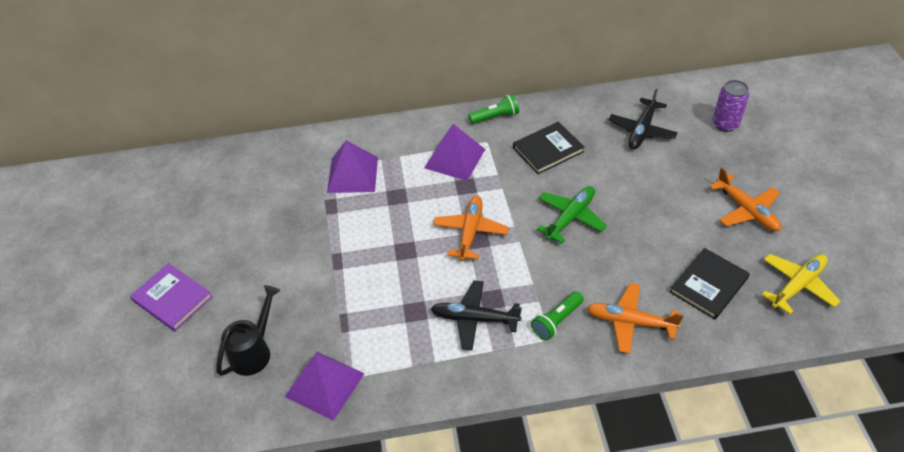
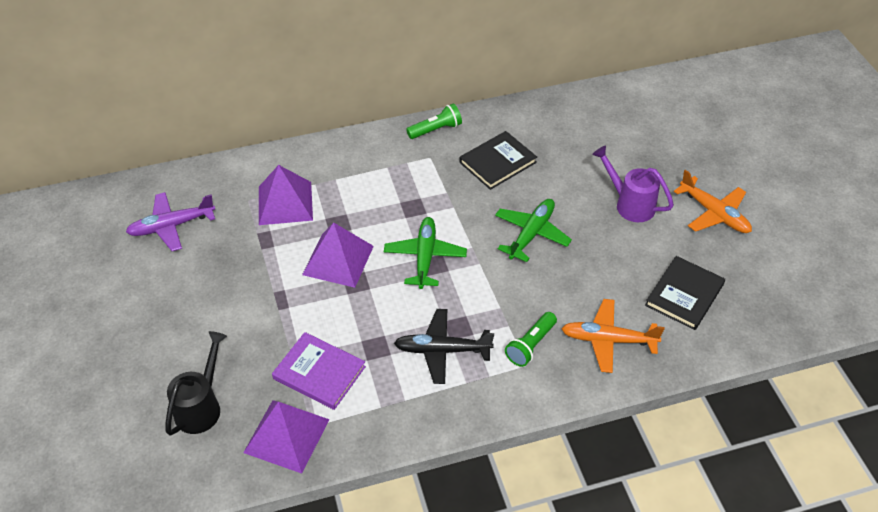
camera: 10 degrees left, 0 degrees up
(172, 298) = (97, 356): purple book -> purple book (319, 372)
(252, 188) = (172, 226): none -> purple plane
(455, 158) = (397, 178): purple pyramid -> purple pyramid (338, 260)
(470, 232) = (425, 257): orange plane -> green plane
(642, 130) = (595, 135): black plane -> none
(667, 196) = (630, 204): none -> purple watering can
(725, 124) = (681, 124): purple can -> none
(797, 286) = (774, 288): yellow plane -> none

